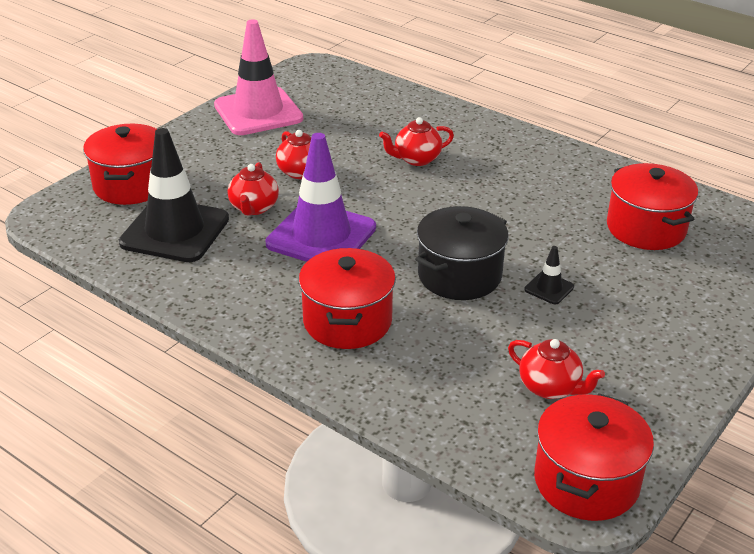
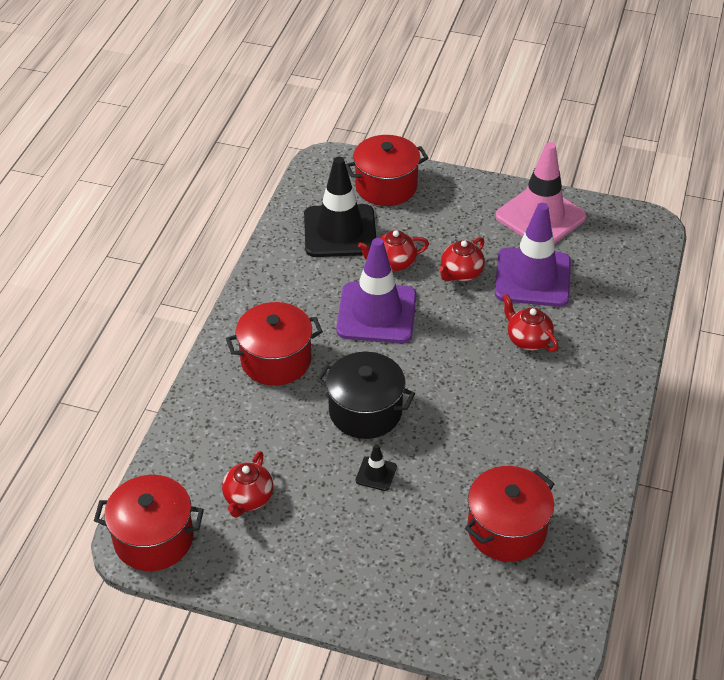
camera: 70 degrees right, 10 degrees up
(337, 136) = (532, 278): none -> purple traffic cone

